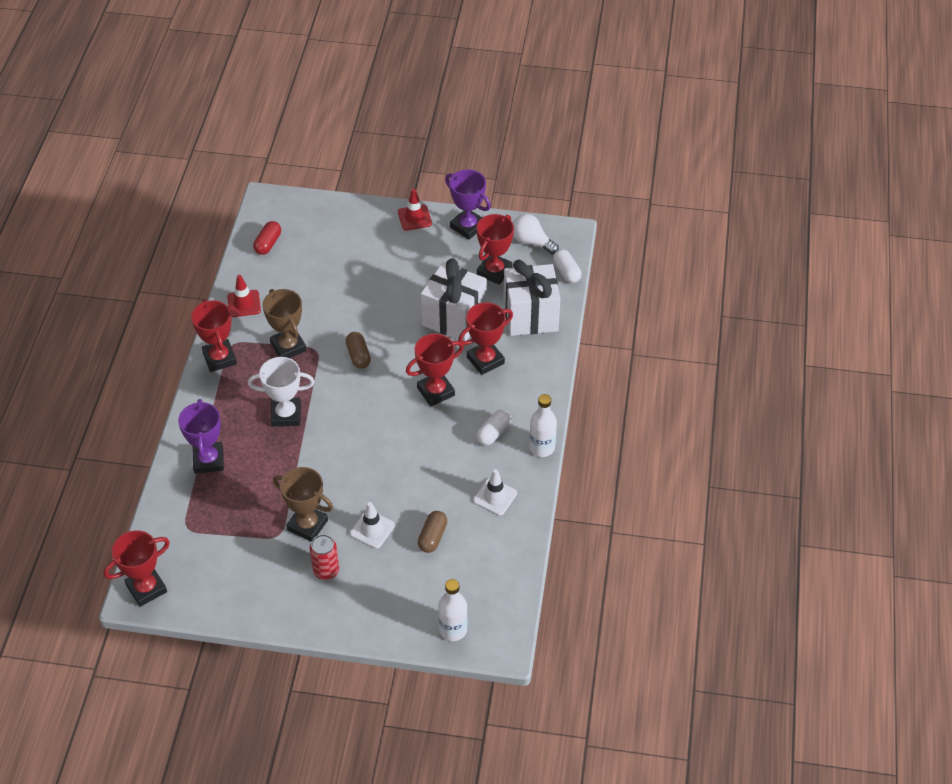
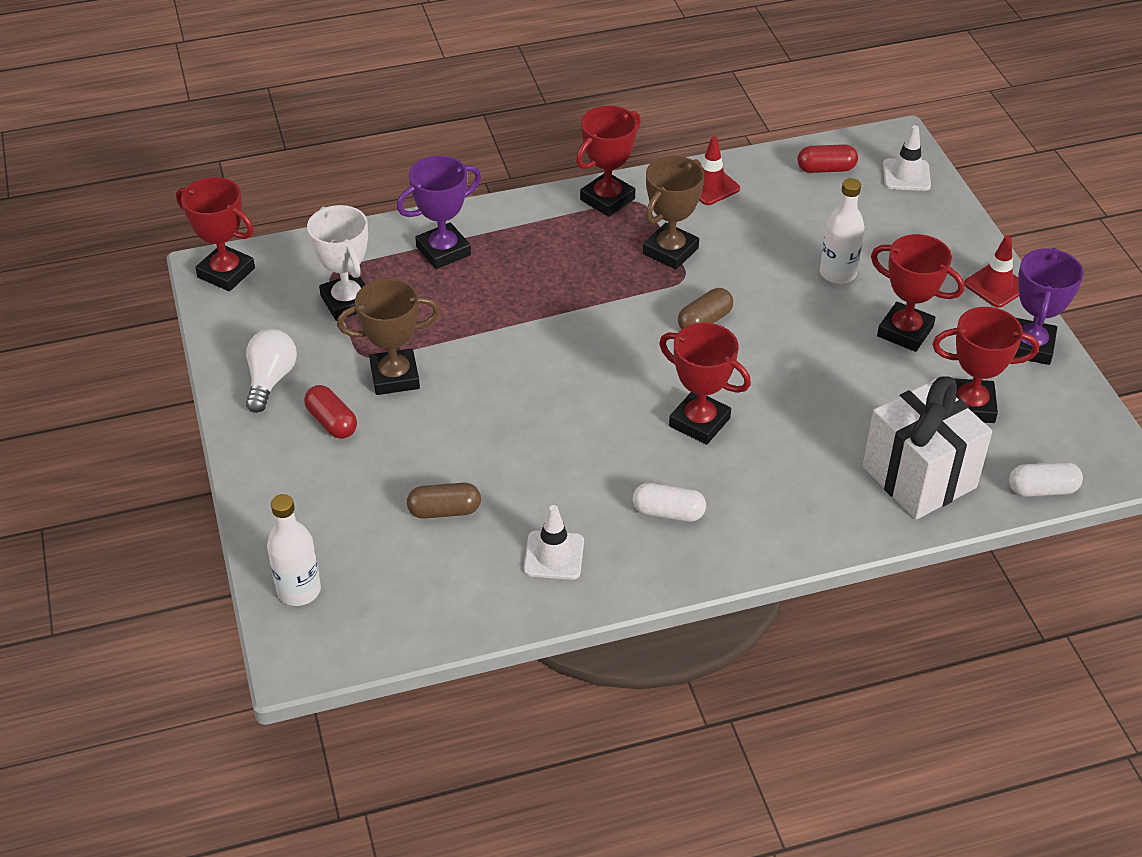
camera: 65 degrees right, 5 degrees down
(286, 415) = (558, 291): white trophy -> white trophy (347, 302)
(307, 525) = (395, 377): brown trophy -> brown trophy turned 75 degrees clockwise
(326, 571) = (332, 422): red can -> red capsule
(372, 529) = (422, 443): white traffic cone -> white traffic cone (906, 175)
(454, 318) = (846, 393): white gift -> none
(485, 360) = (795, 455): red trophy -> red trophy (905, 332)
(531, 242) = (1065, 427): white light bulb -> white light bulb (270, 380)
(542, 447) = (678, 579): white bottle -> white bottle (837, 273)
(566, 272) = (1042, 489): white capsule -> white capsule turned 45 degrees clockwise

